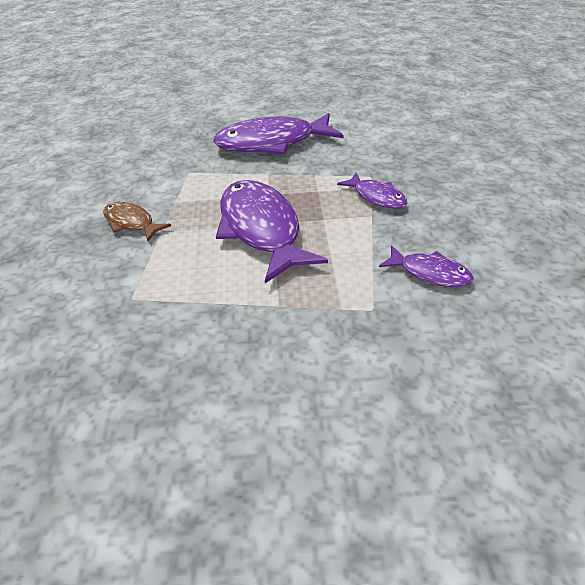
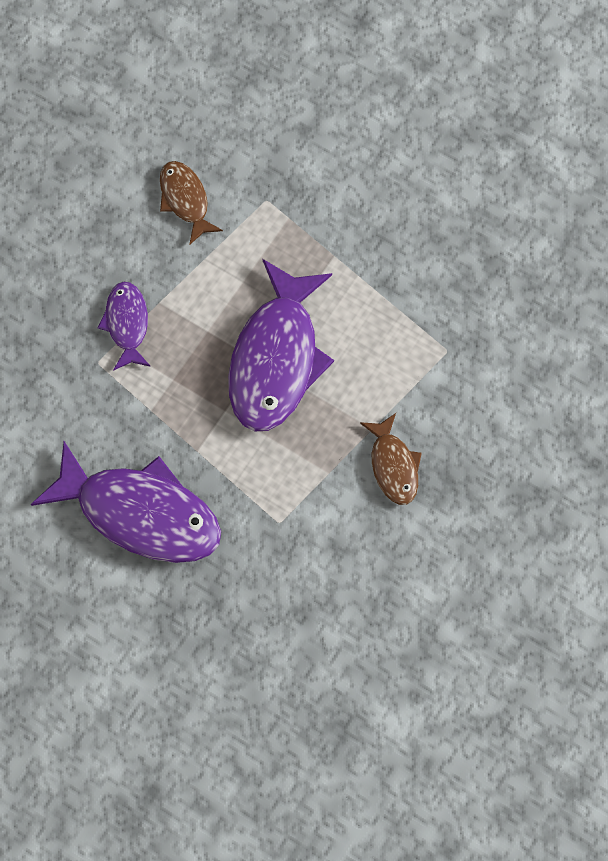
camera: 145 degrees left, 25 degrees up
(430, 273) = (185, 200): purple fish -> brown fish

